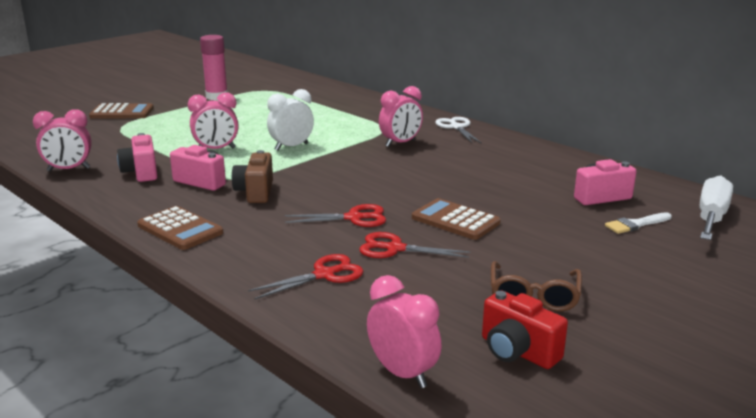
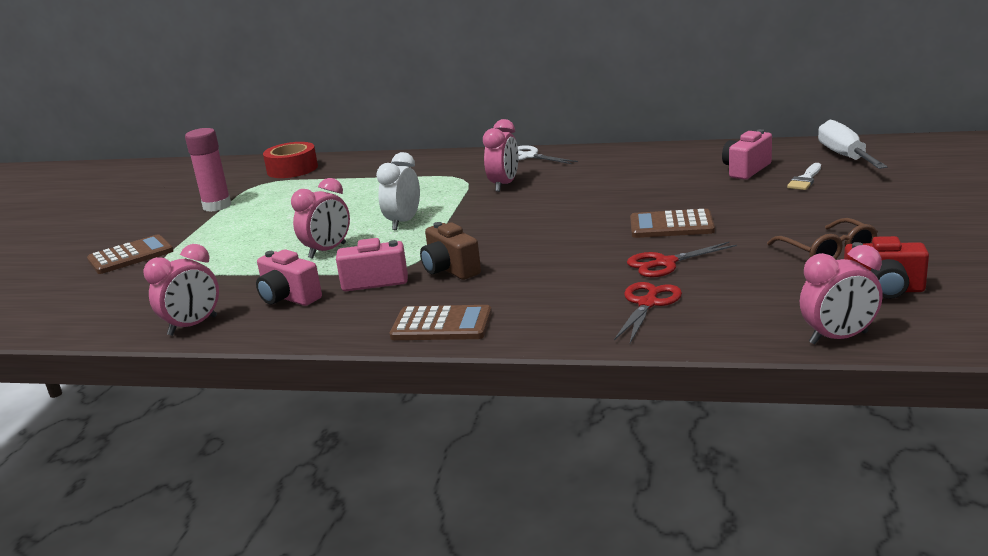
camera: 30 degrees left, 0 degrees up
(298, 86) = (292, 169): none -> red tape
(354, 218) = (584, 255): red scissors -> none
(402, 373) = (838, 338): pink clock -> pink clock turned 150 degrees clockwise

